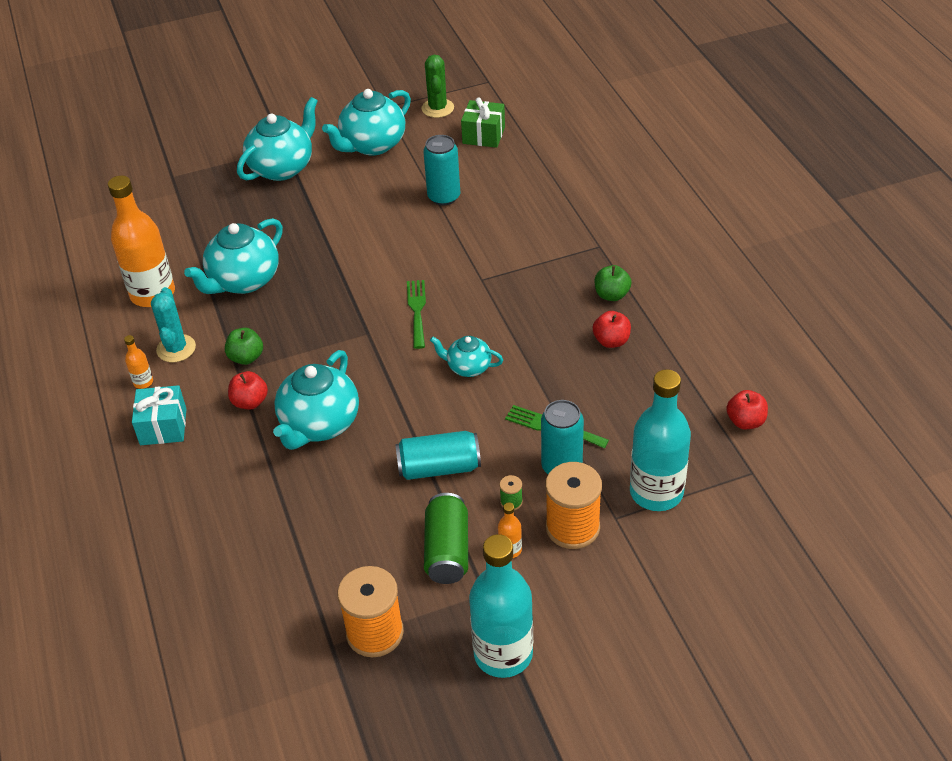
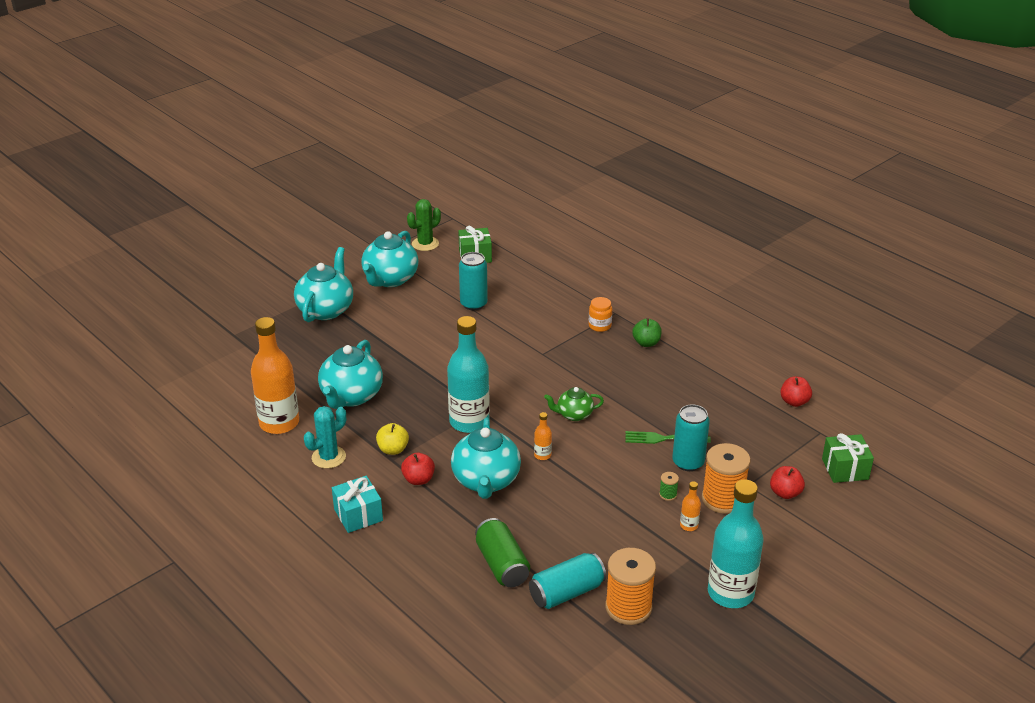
camera: 25 degrees left, 10 degrees down
(143, 382) = (318, 488): orange bottle -> orange bottle (542, 455)
(176, 348) = (328, 457): turquoise cactus -> turquoise cactus turned 75 degrees clockwise
(246, 357) = (393, 449): green apple -> yellow apple
(417, 310) = (507, 385): green fork -> none
(437, 108) = (425, 244): green cactus -> green cactus turned 75 degrees clockwise
(439, 468) = (599, 486): turquoise can -> turquoise can (566, 592)
(447, 550) = (643, 539): green can -> green can (502, 565)
(468, 367) = (574, 414): turquoise teapot -> green teapot
(570, 259) = (599, 326): none -> orange jar
(611, 341) = (667, 373): red apple -> red apple (785, 493)
(656, 492) = (765, 461): turquoise bottle -> turquoise bottle (469, 422)
(752, 532) = (845, 469): none -> green gift

